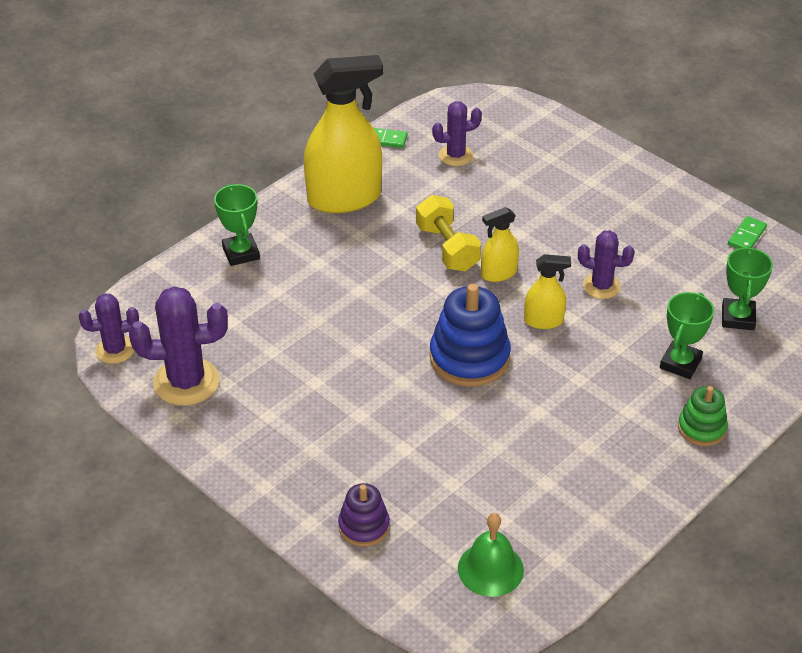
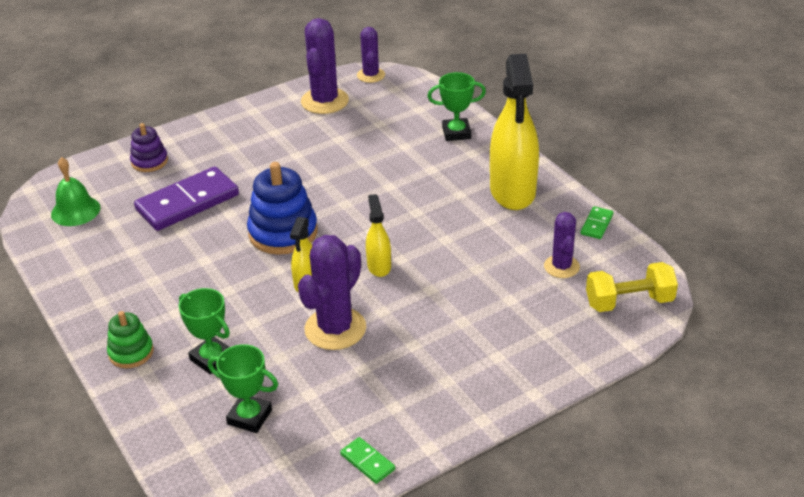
camera: 105 degrees right, 5 degrees down
(440, 458) = (187, 202): none -> purple domino
(447, 248) = (424, 241): yellow dumbbell -> yellow dumbbell (629, 302)
(601, 286) = (335, 329): purple cactus -> purple cactus, size x1.64

